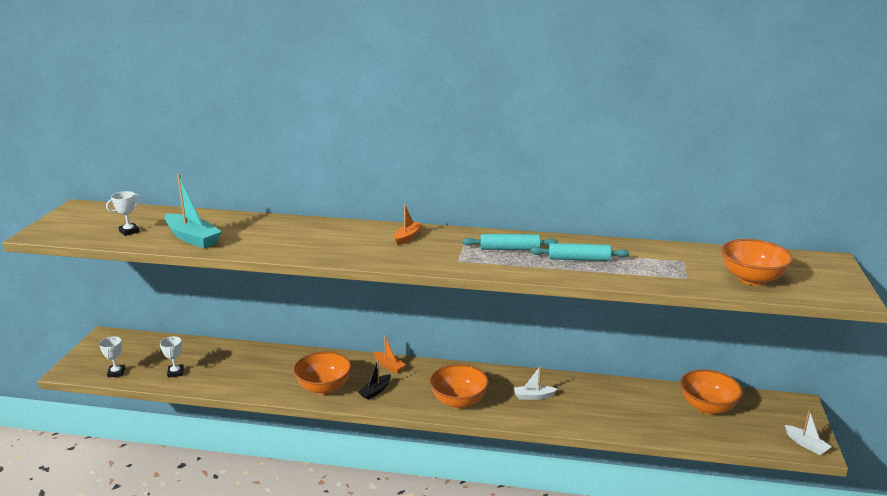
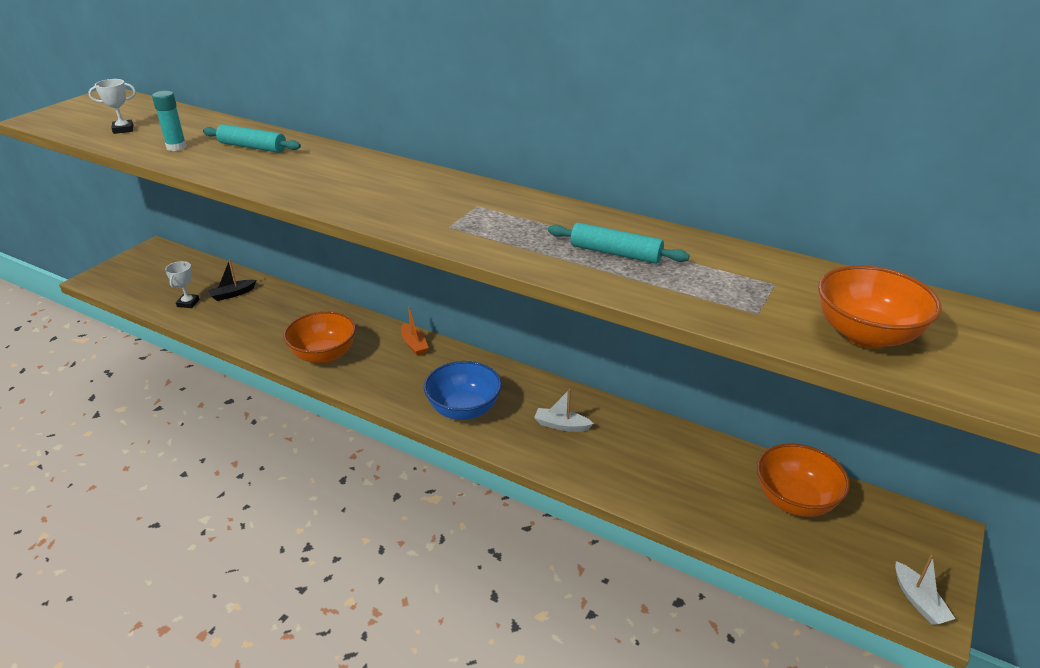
camera: 20 degrees right, 10 degrees up
(116, 373) = (133, 291): white trophy -> none
(192, 238) = (176, 147): turquoise boat -> turquoise glue stick
(375, 391) = (377, 373): black boat -> black boat (232, 294)
(407, 237) = (417, 184): orange boat -> none
(458, 401) = (464, 409): orange bowl -> blue bowl
(509, 249) = (532, 222): turquoise rolling pin -> turquoise rolling pin (252, 147)

